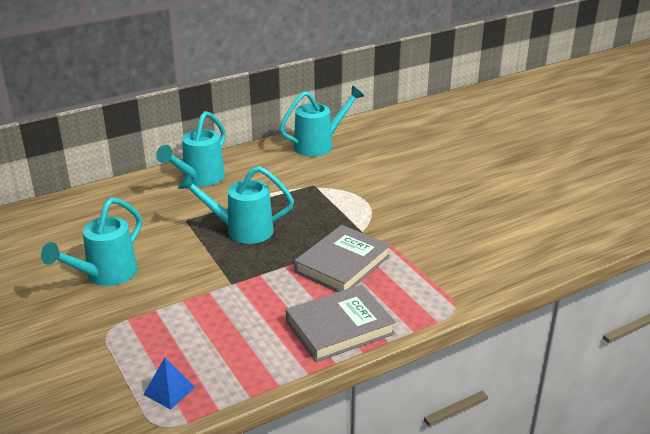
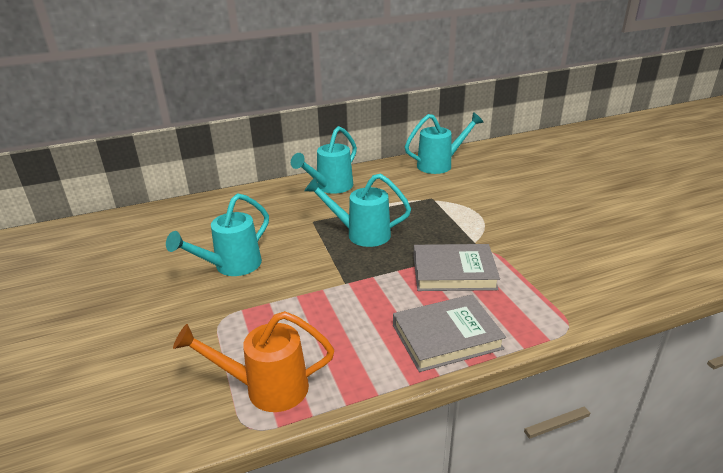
camera: 10 degrees right, 0 degrees up
(169, 390) = (266, 388): blue pyramid -> orange watering can
(342, 264) = (454, 272): grey book -> grey book turned 45 degrees clockwise

